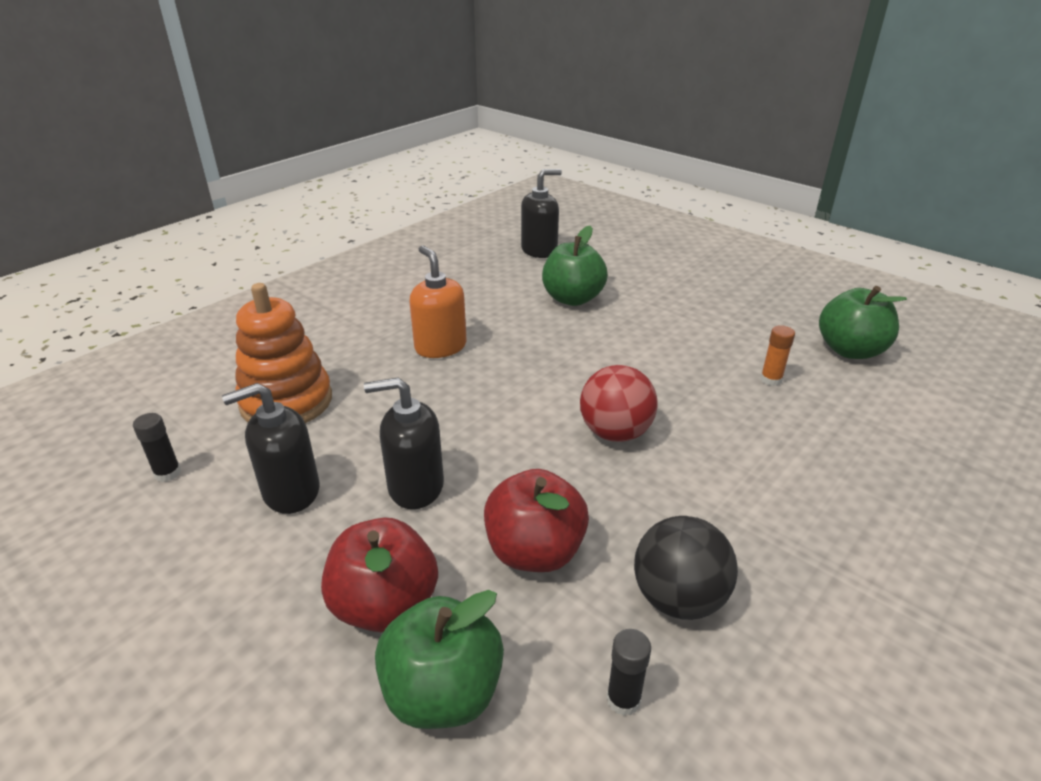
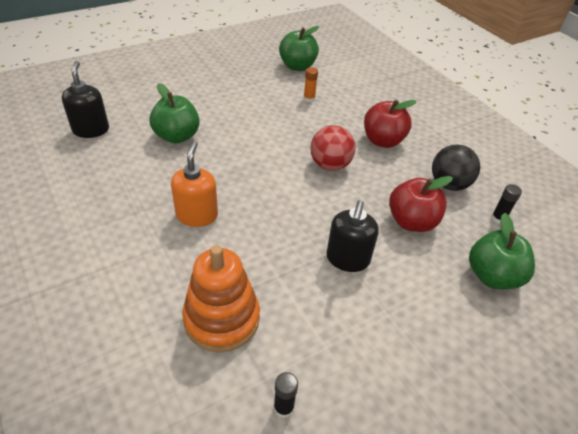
camera: 75 degrees left, 10 degrees up
(290, 491) = (332, 325): black soap dispenser -> none
(385, 605) = (437, 289): red apple -> red apple (383, 141)
(440, 347) = (197, 215): orange soap dispenser -> orange soap dispenser turned 105 degrees clockwise

